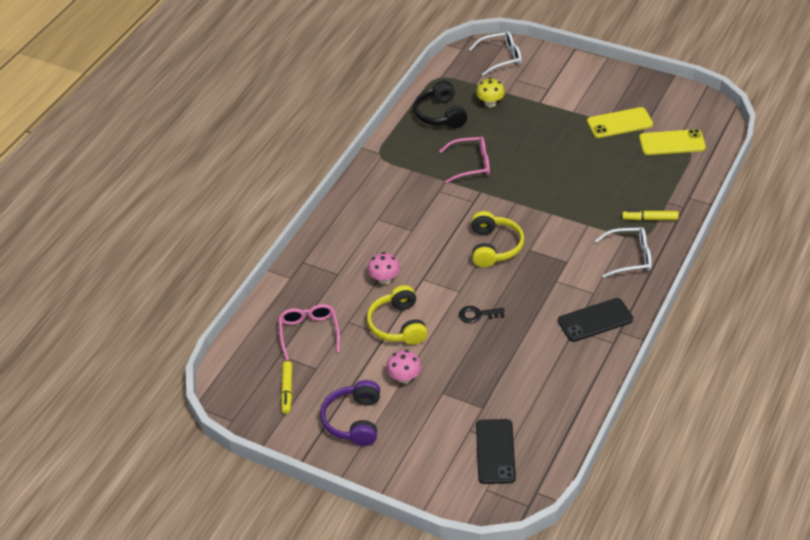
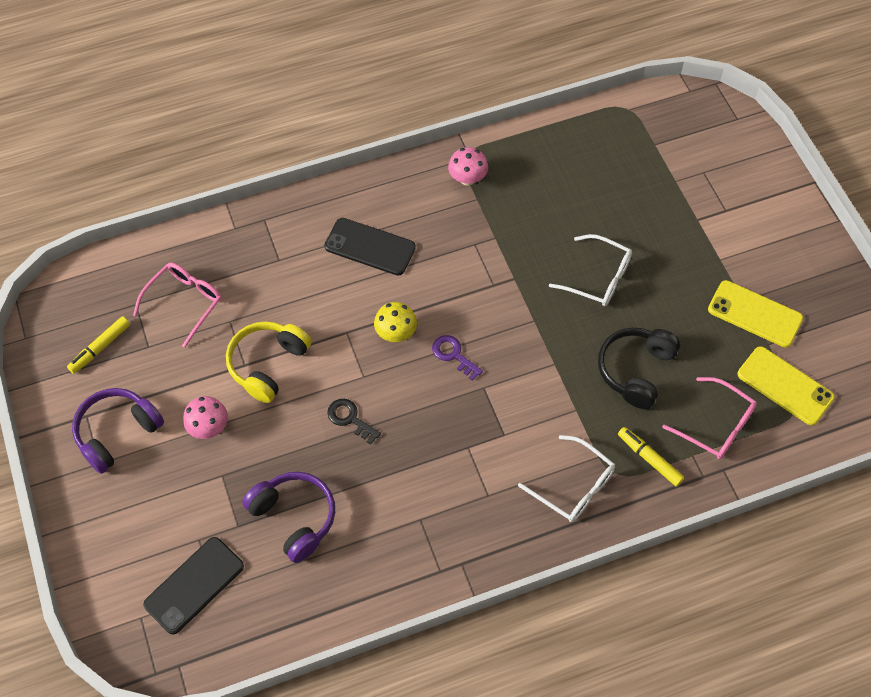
camera: 40 degrees right, 15 degrees up
(384, 279) = (312, 302): pink mushroom -> pink mushroom (467, 178)
(440, 114) = (578, 154): black headphones -> black headphones (635, 370)
(471, 164) = (541, 239): pink glasses -> pink glasses (716, 425)
(490, 103) = (644, 180): yellow mushroom -> yellow mushroom (396, 333)
(494, 247) = (453, 355): yellow headphones -> purple key
(501, 57) = (719, 132): white glasses -> white glasses (598, 278)
(508, 380) = (294, 518): none -> purple headphones
(595, 320) = (453, 528): black phone -> black phone (370, 247)

